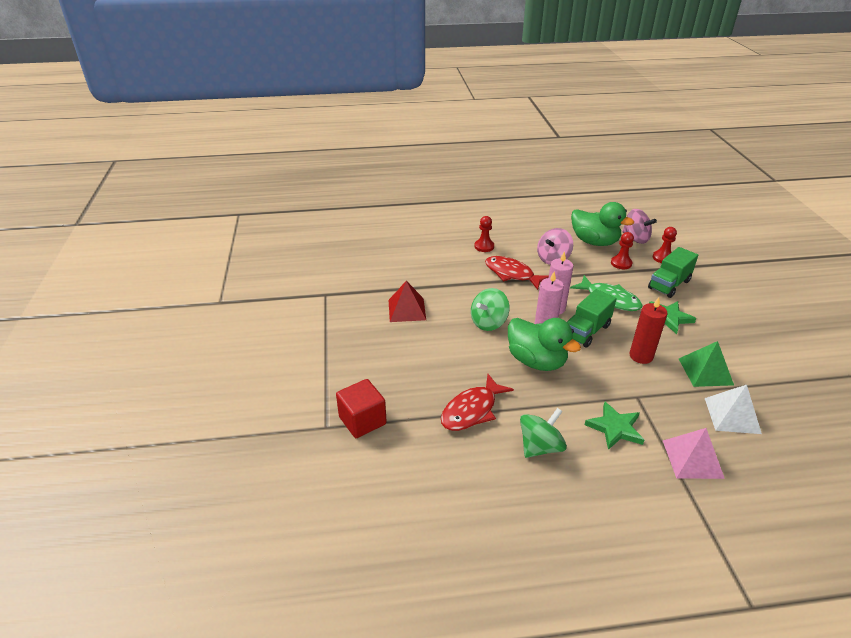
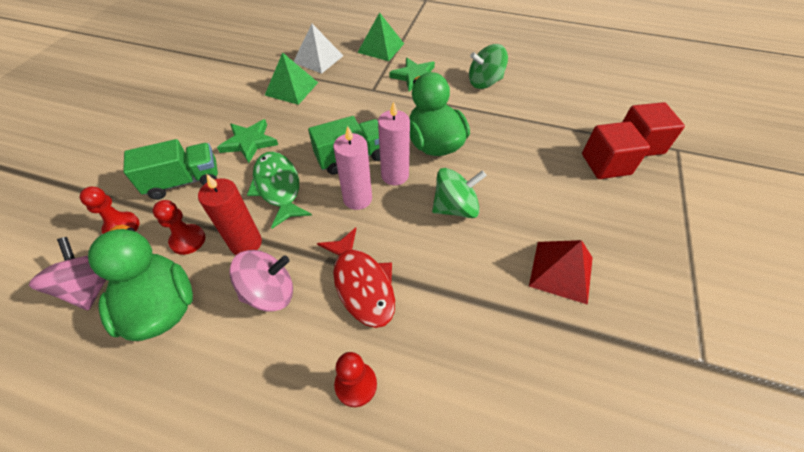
camera: 155 degrees left, 15 degrees up
(390, 389) = (605, 164): none -> red cube
(472, 410) = (527, 122): red fish -> none
(641, 356) = (328, 116): red candle -> red candle (246, 243)
(692, 459) = (381, 48): pink pyramid -> green pyramid

